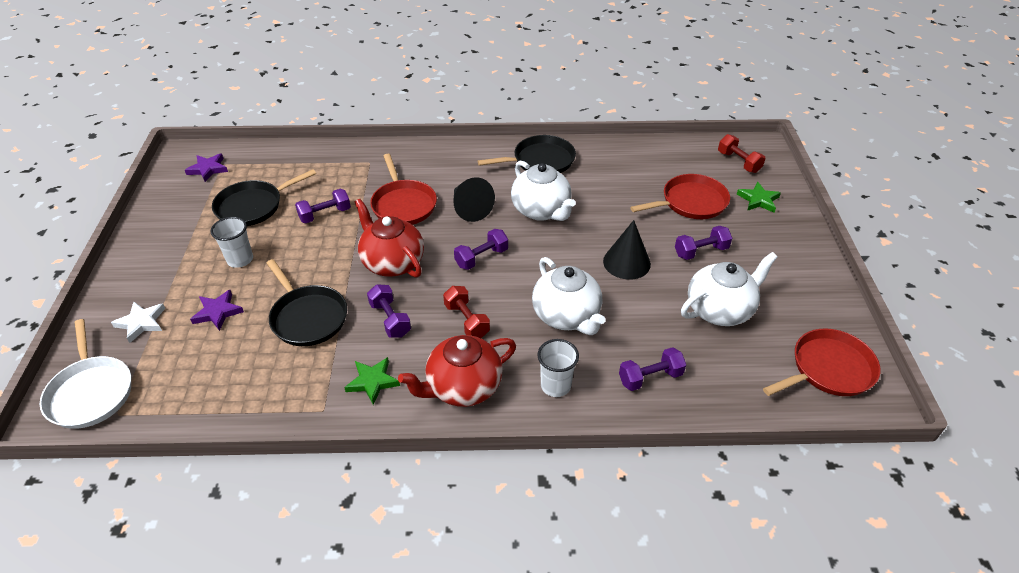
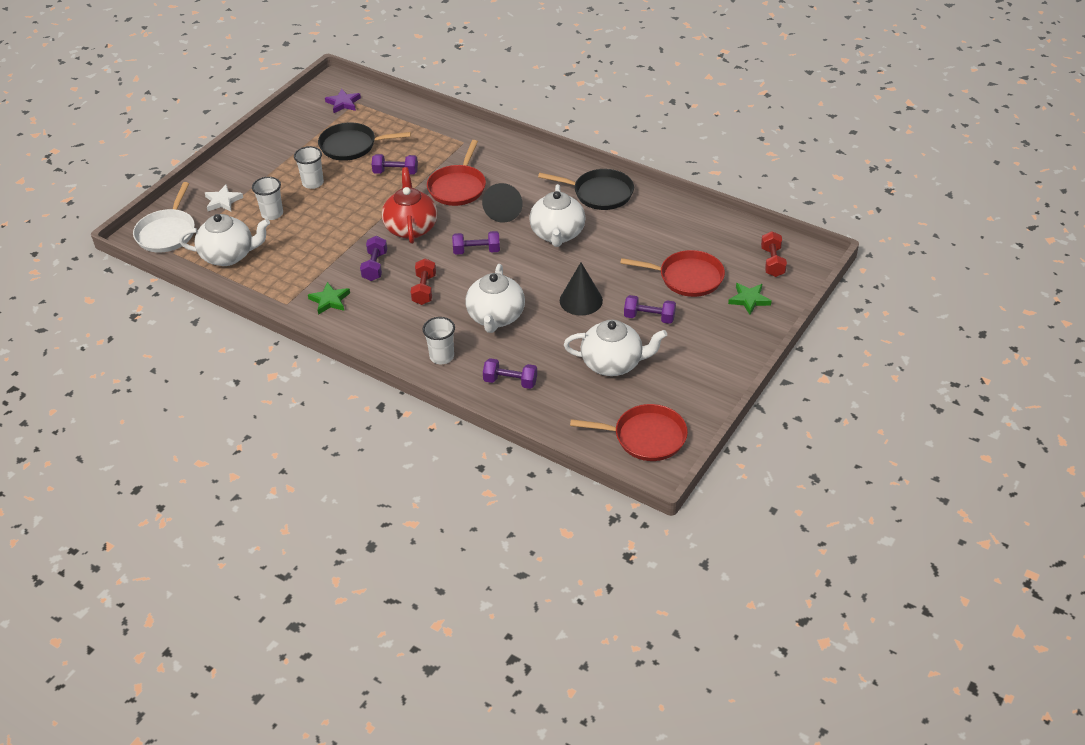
camera: 35 degrees right, 0 degrees up
(199, 385) = (229, 255): none -> white teapot
(218, 312) = (272, 214): purple star -> white cup
(308, 317) = (324, 242): black pan -> none
(463, 387) = (382, 330): red teapot -> none

